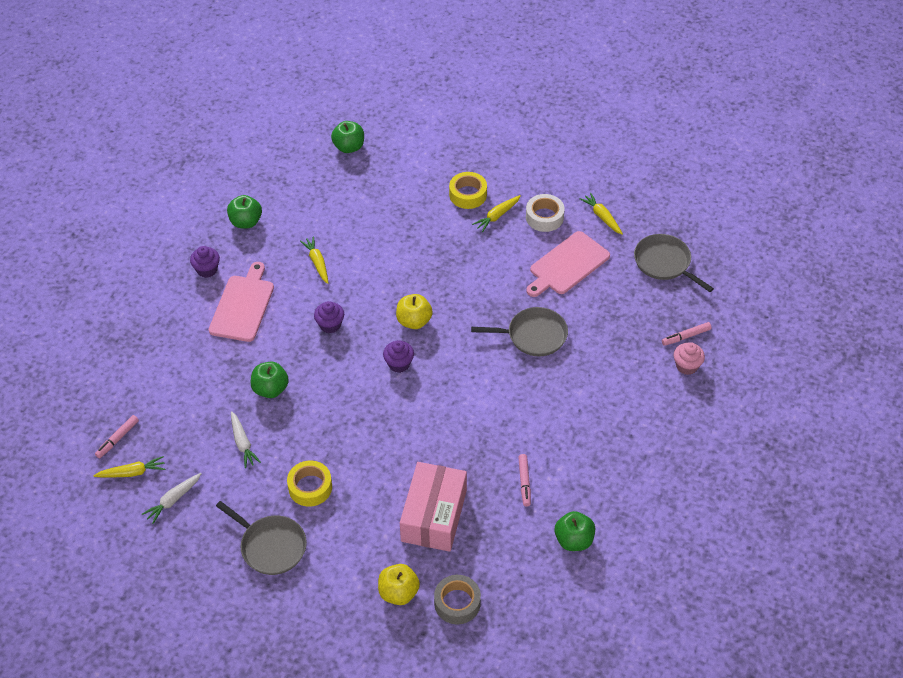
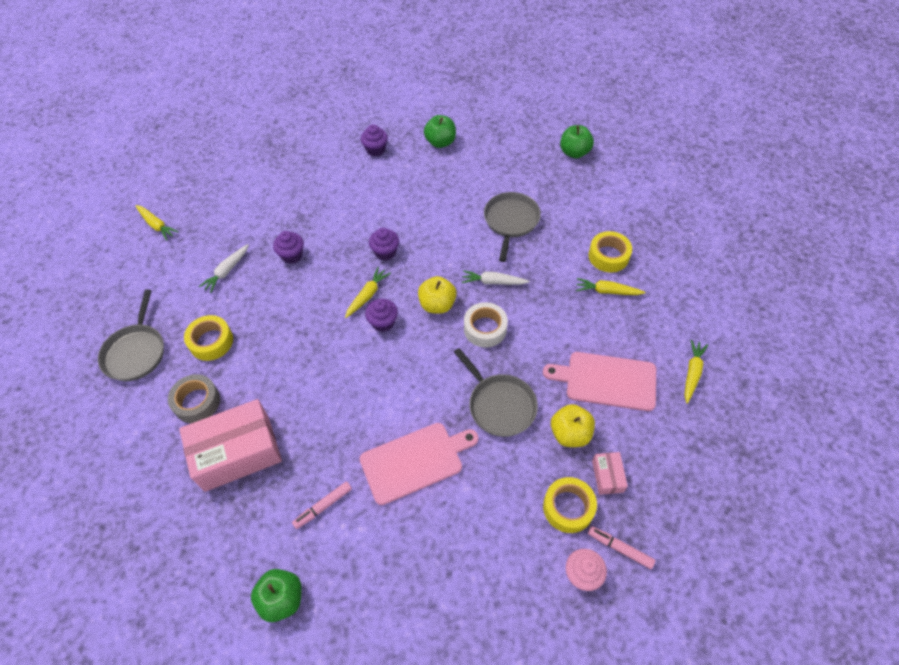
camera: 55 degrees right, 5 degrees up
(117, 439) = (182, 199): pink marker -> none
(173, 500) = (146, 264): white carrot -> white carrot (493, 282)
(242, 306) = (359, 189): pink cutting board -> pink cutting board (415, 461)
(270, 389) = (292, 255): green apple -> purple cupcake
(317, 263) = (440, 206): yellow carrot -> yellow carrot (367, 295)
(398, 593) = (136, 477): yellow apple -> yellow apple (570, 433)
(457, 603) = (149, 535): grey tape -> grey tape (197, 402)
(544, 217) = (643, 327): white tape -> white tape (485, 329)
(635, 311) = (607, 476): none -> pink box
(638, 345) = (568, 507): none -> yellow tape
(664, 263) = (693, 465): grey pan -> grey pan (511, 221)

